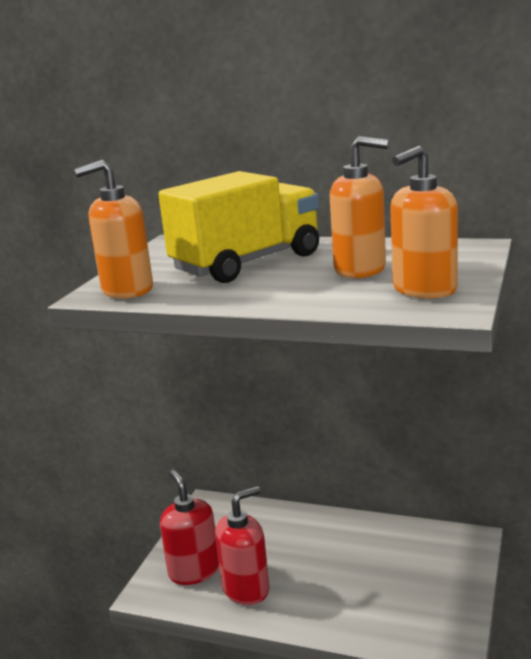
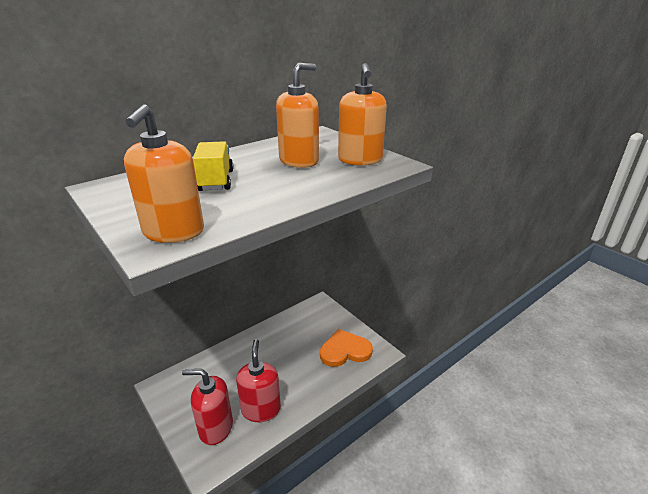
camera: 60 degrees left, 10 degrees up
(247, 263) = (216, 181): yellow truck -> yellow truck, size x0.53
(413, 609) = (345, 350): none -> orange heart

